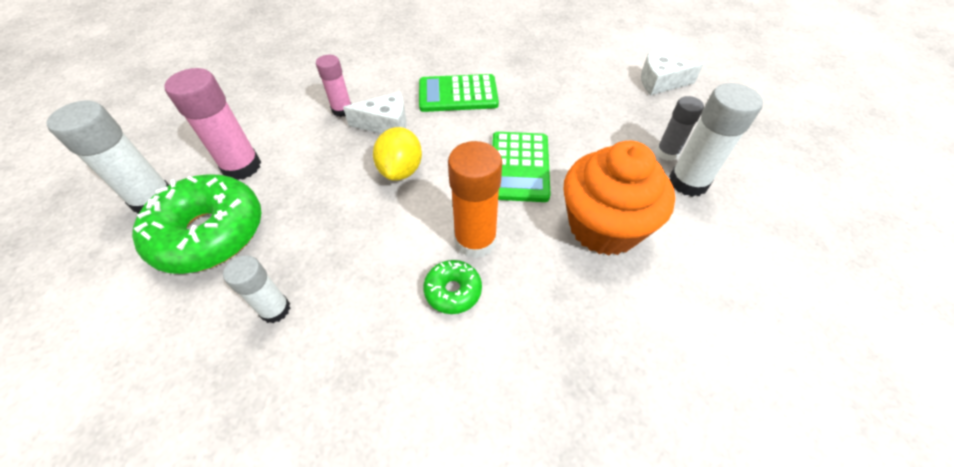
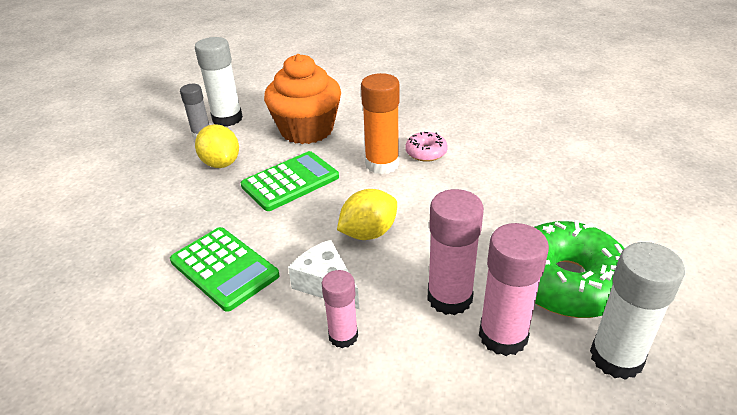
camera: 130 degrees left, 15 degrees down
(275, 309) = (540, 202): white glue stick -> none
(296, 166) = (449, 298): none -> pink glue stick
(453, 291) = (426, 152): green donut -> pink donut
(596, 143) = (221, 163): none -> yellow lemon
(660, 83) = (95, 166): white cheese -> none

